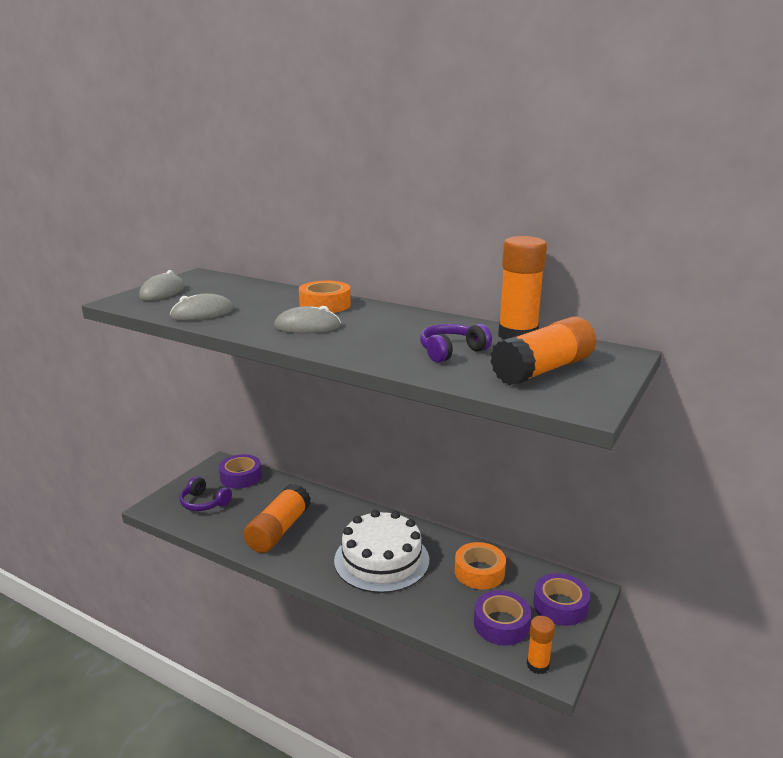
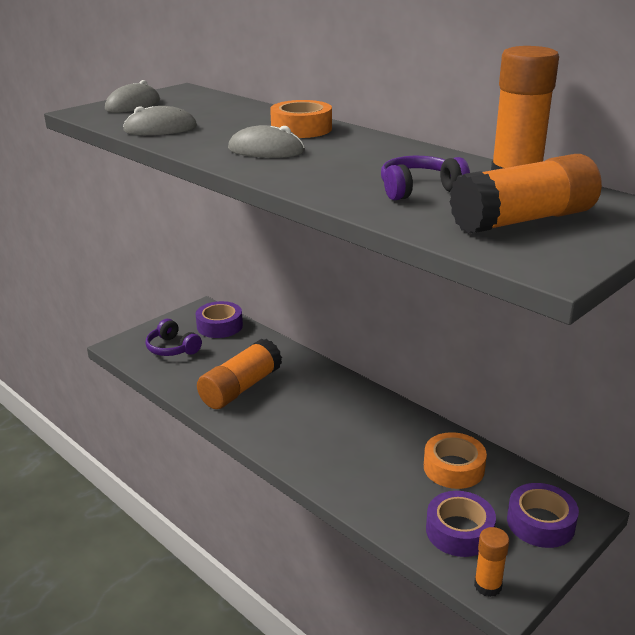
camera: 15 degrees right, 5 degrees up
(381, 560) = (343, 436): white cake -> none

